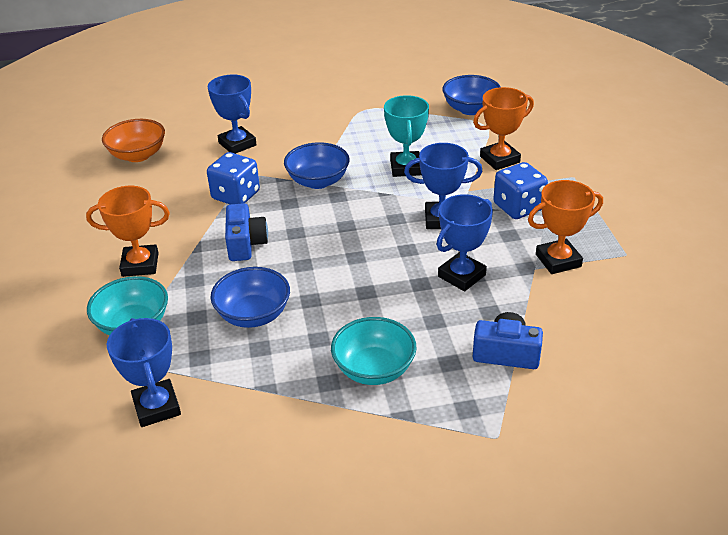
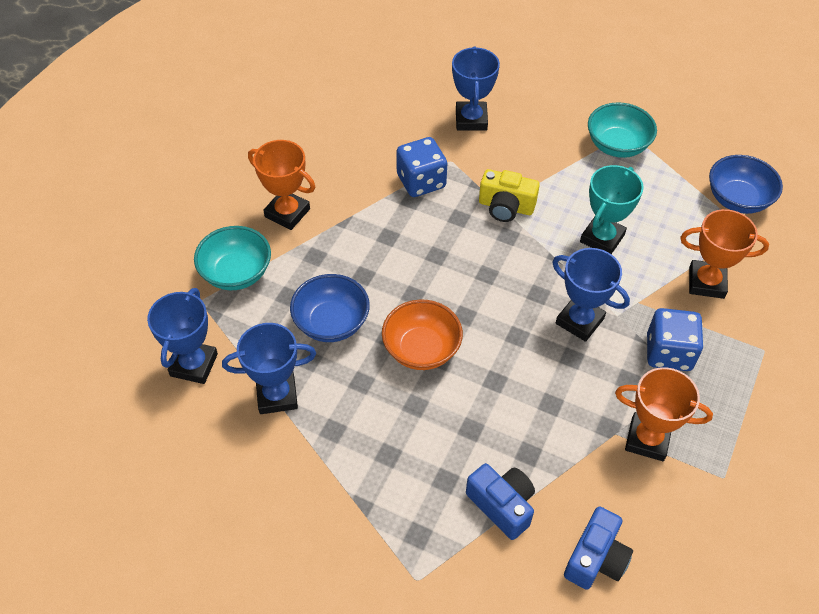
camera: 35 degrees right, 15 degrees up
(138, 155) = (377, 86): orange bowl -> orange bowl (421, 349)
(246, 244) = (385, 242): blue camera -> blue camera (596, 558)
(318, 181) = (506, 207): blue bowl -> yellow camera
(374, 369) = (379, 443): turquoise bowl -> turquoise bowl (617, 145)
(461, 276) = (540, 397): blue trophy -> blue trophy (277, 395)

